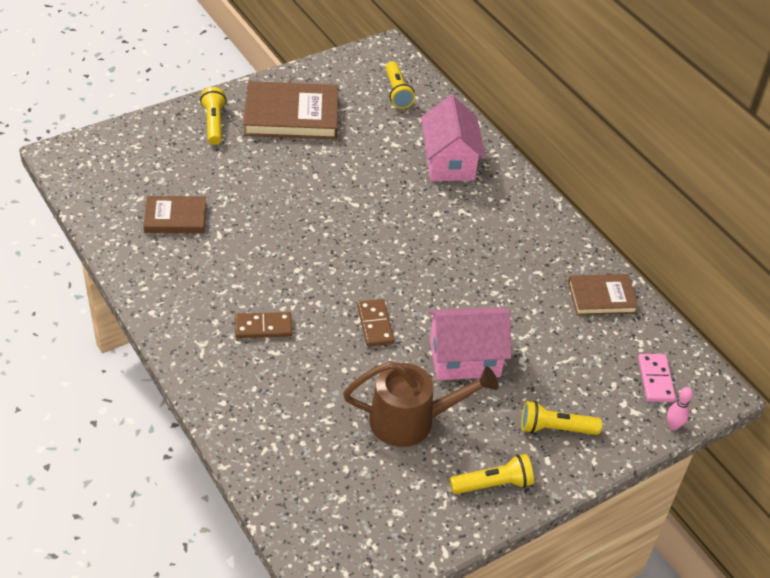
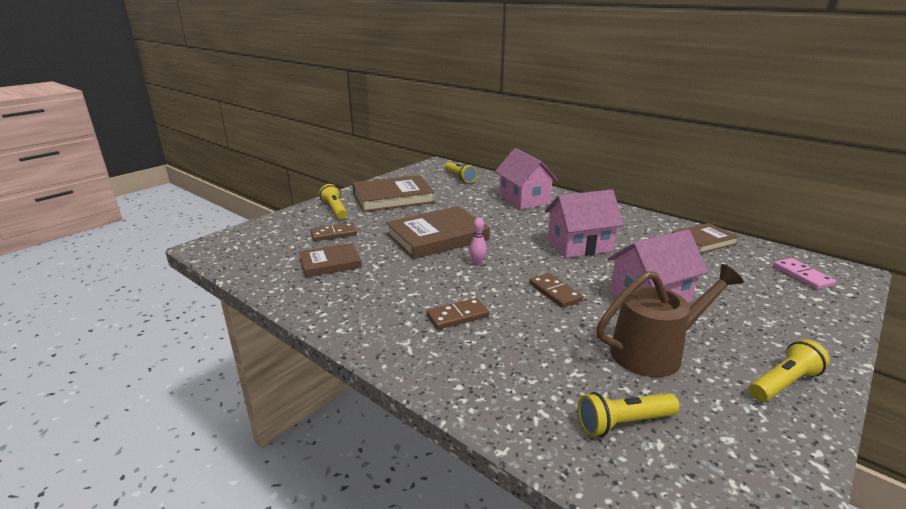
camera: 15 degrees left, 20 degrees down
(196, 169) = (334, 234): none -> brown domino
(305, 205) = (437, 237): none -> brown book
(452, 264) = (579, 245): none -> pink house
(555, 428) = (777, 325): yellow flashlight -> yellow flashlight (623, 423)
(673, 426) = (856, 300): pink bowling pin -> pink bowling pin (477, 263)

